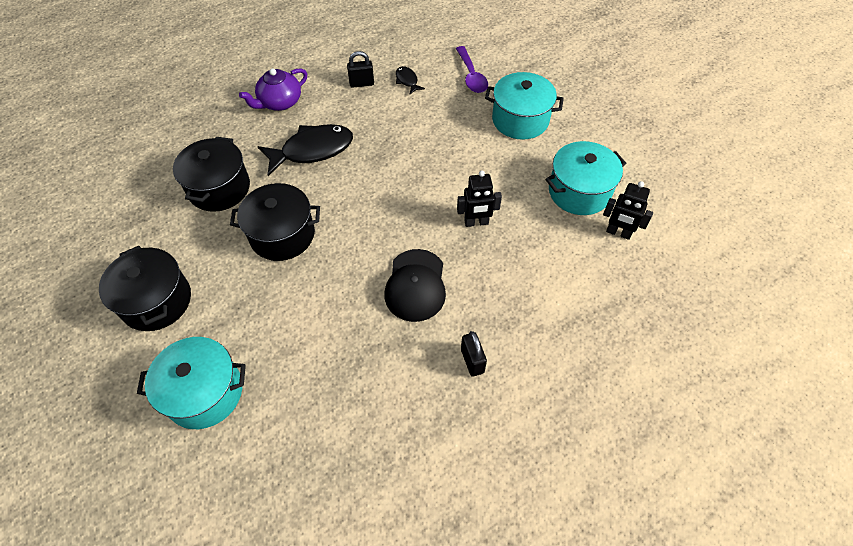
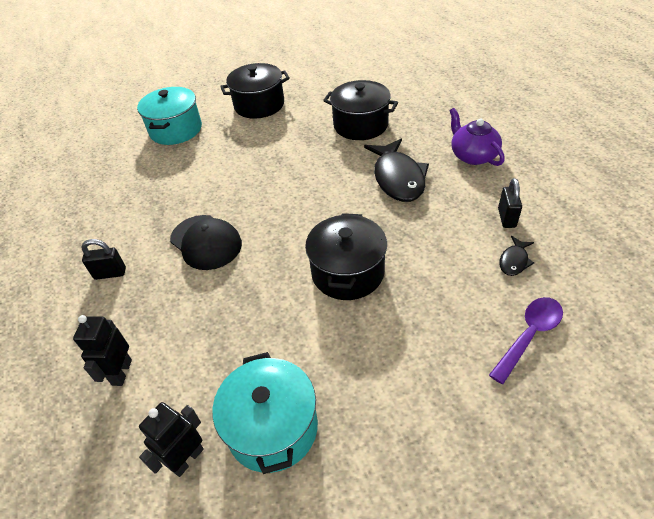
camera: 105 degrees right, 10 degrees down
(282, 235) = (297, 160): black pot -> black pot (348, 272)
(407, 81) = (514, 261): black fish -> black fish turned 135 degrees clockwise
(415, 285) = (206, 242): black cap -> black cap turned 150 degrees counterclockwise
(471, 76) = (529, 335): purple spoon -> purple spoon turned 135 degrees clockwise
(476, 222) = (261, 300): black robot -> black robot (121, 372)
(520, 120) = (427, 382): turquoise pot -> none

